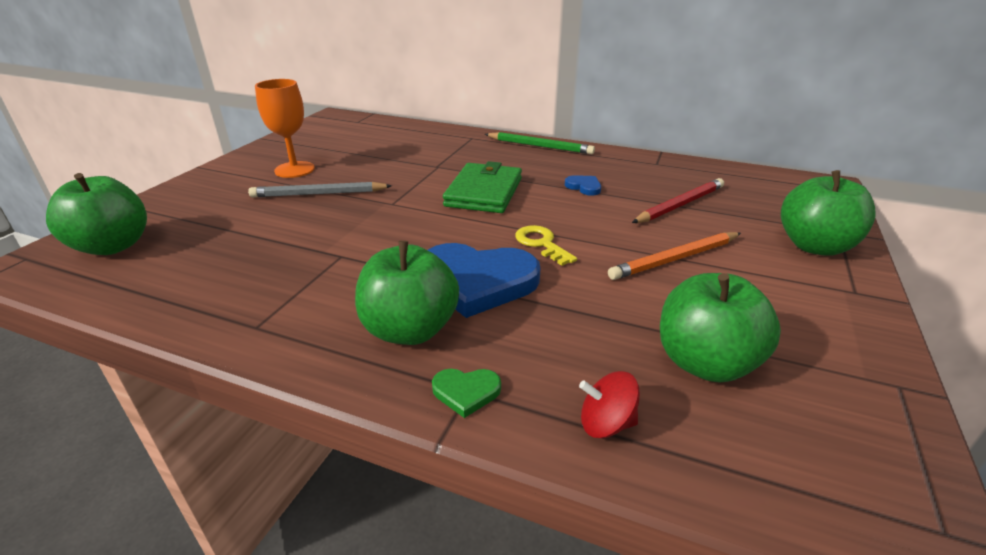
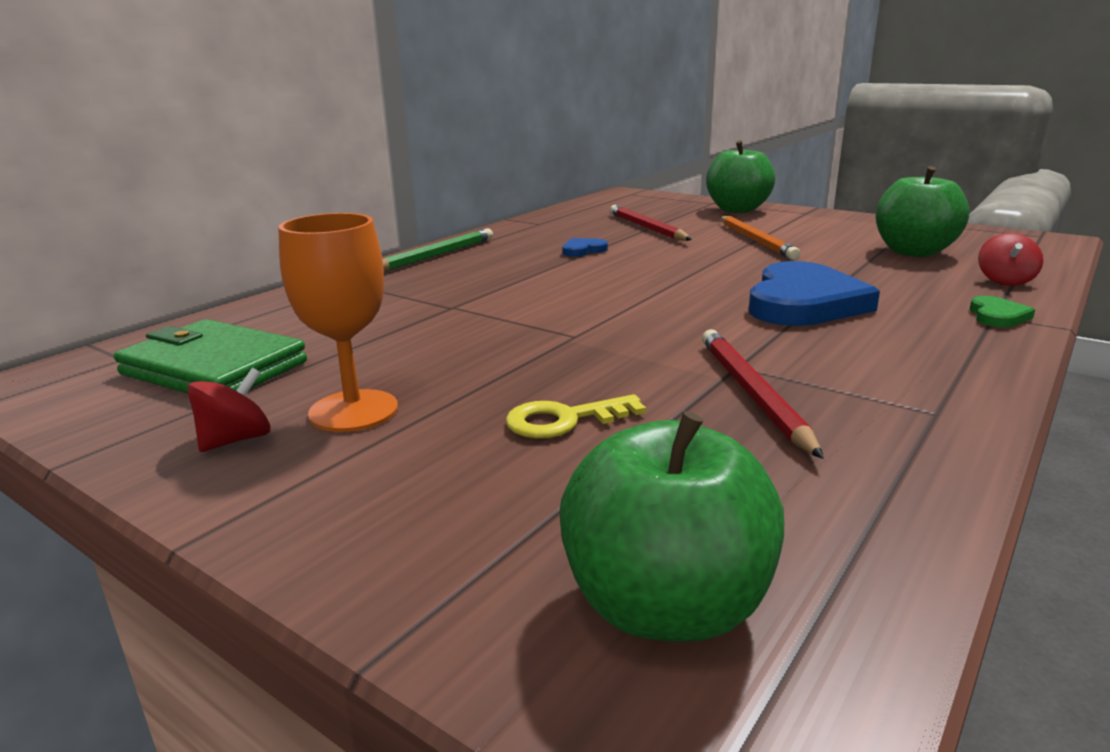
camera: 75 degrees left, 10 degrees down
(272, 156) = (236, 440): none -> red spinning top
(297, 261) = (752, 393): none -> red pencil
(319, 194) = (501, 385): grey pencil -> none
(410, 330) = (908, 332): green apple -> none
(484, 192) = (569, 288): green wallet -> green wallet (213, 368)
(541, 244) = (719, 275): yellow key -> yellow key (564, 420)

